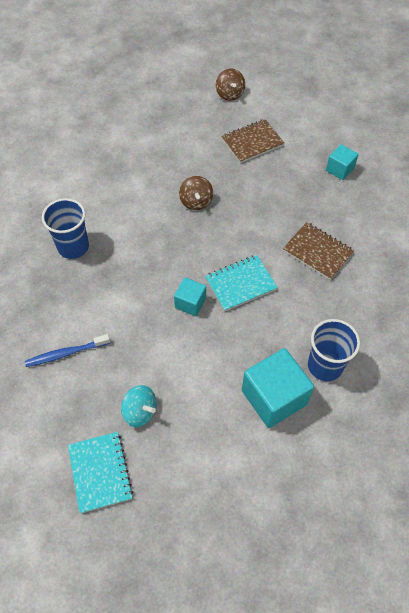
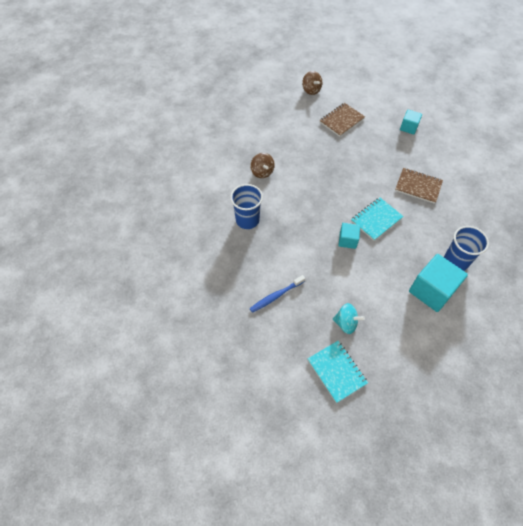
camera: 15 degrees left, 0 degrees up
(196, 201) = (320, 170): brown spinning top -> brown spinning top (262, 172)

